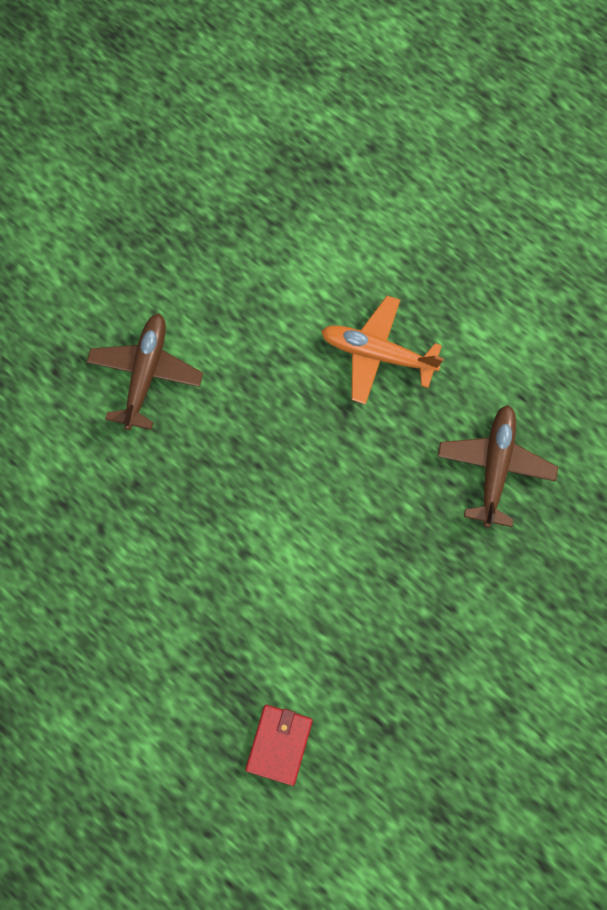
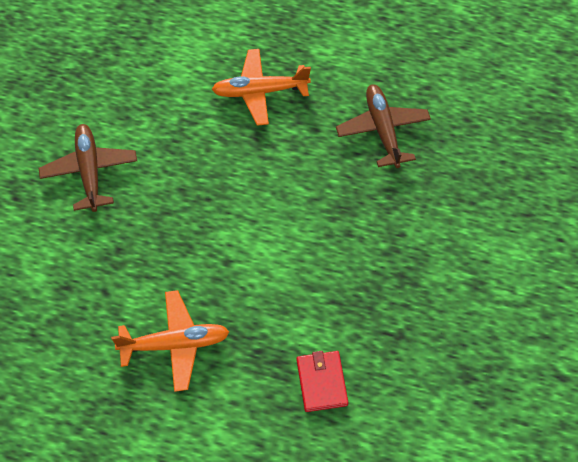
camera: 25 degrees left, 15 degrees down
(147, 625) = (175, 344): none -> orange plane

